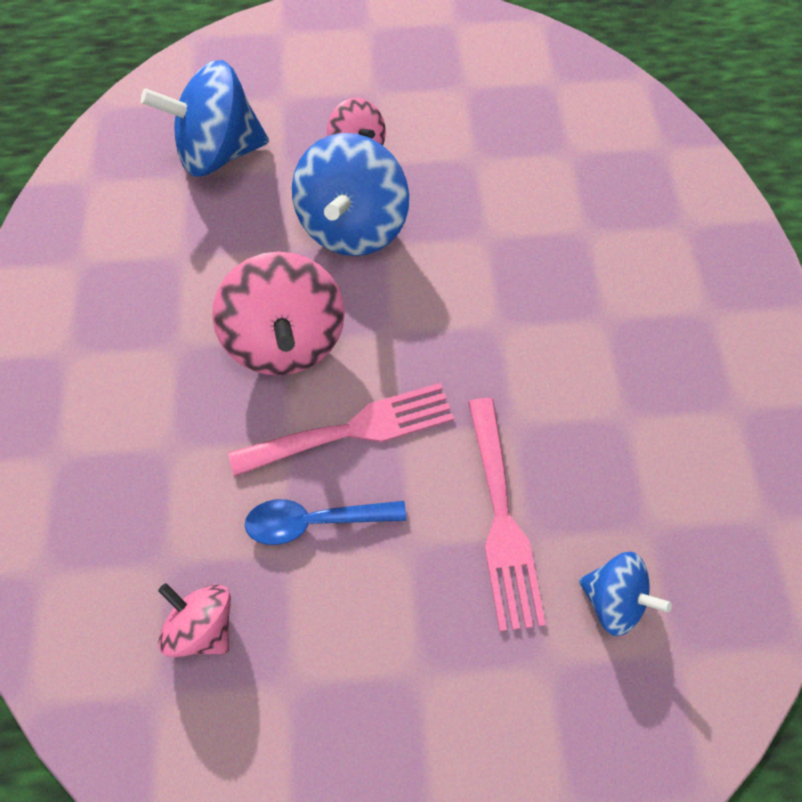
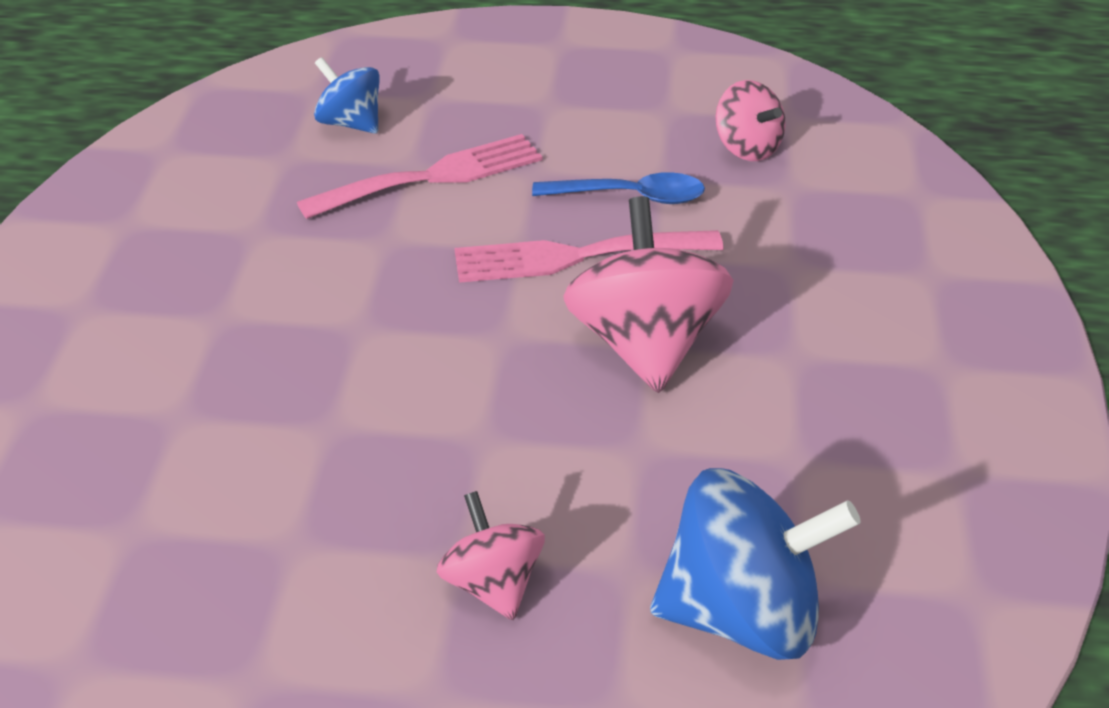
camera: 170 degrees left, 25 degrees down
(353, 226) = (527, 467): blue spinning top -> none
(502, 521) = (433, 177): pink fork -> pink fork turned 60 degrees clockwise

